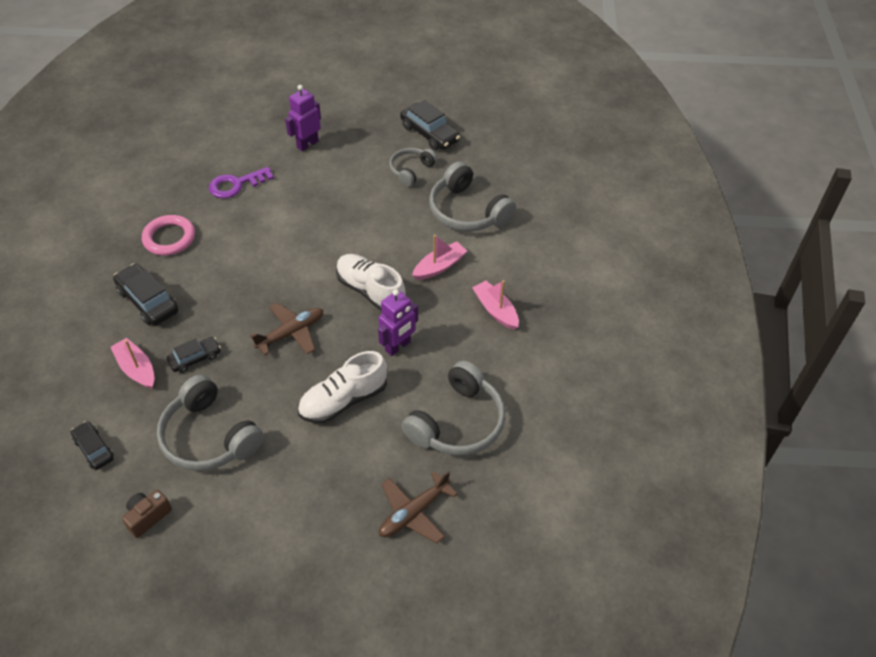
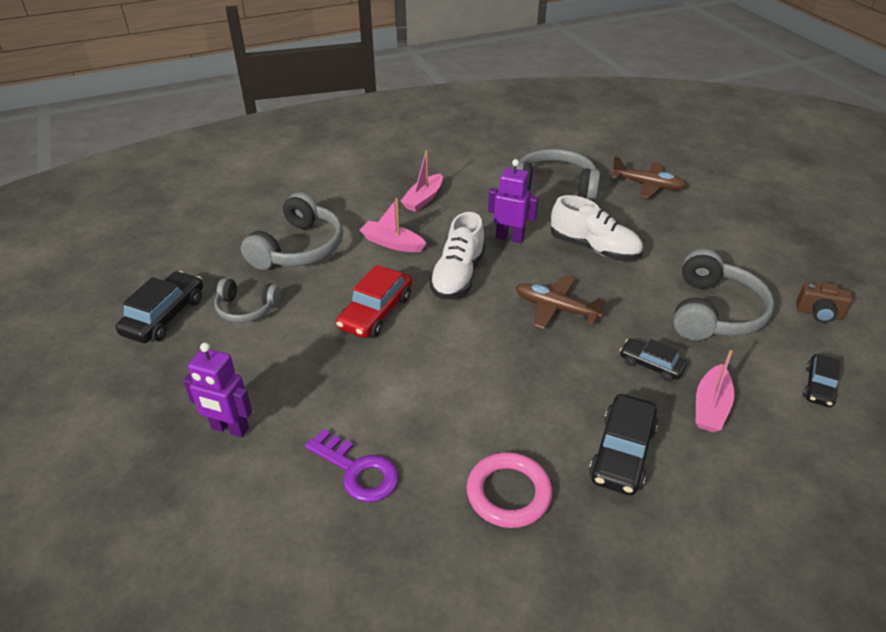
camera: 115 degrees left, 10 degrees down
(361, 231) = (376, 312): none -> red car

